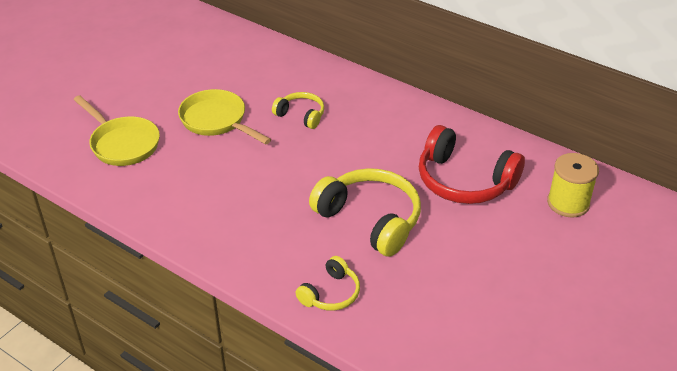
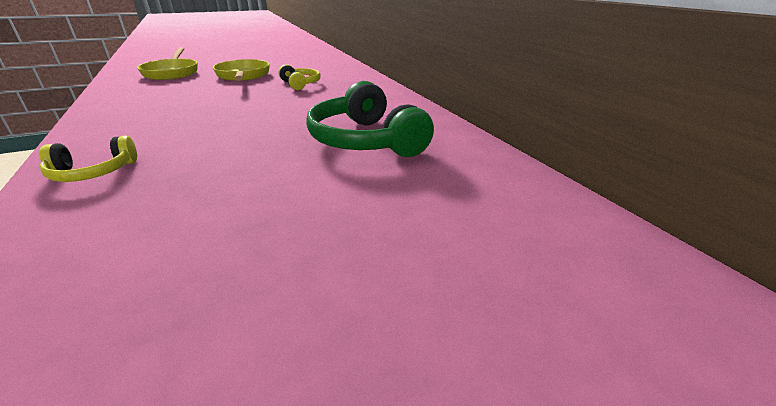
camera: 30 degrees right, 10 degrees down
(370, 219) = (235, 139): yellow headphones -> none
(464, 181) = (365, 140): red headphones -> green headphones
(568, 203) = (462, 187): yellow spool -> none

